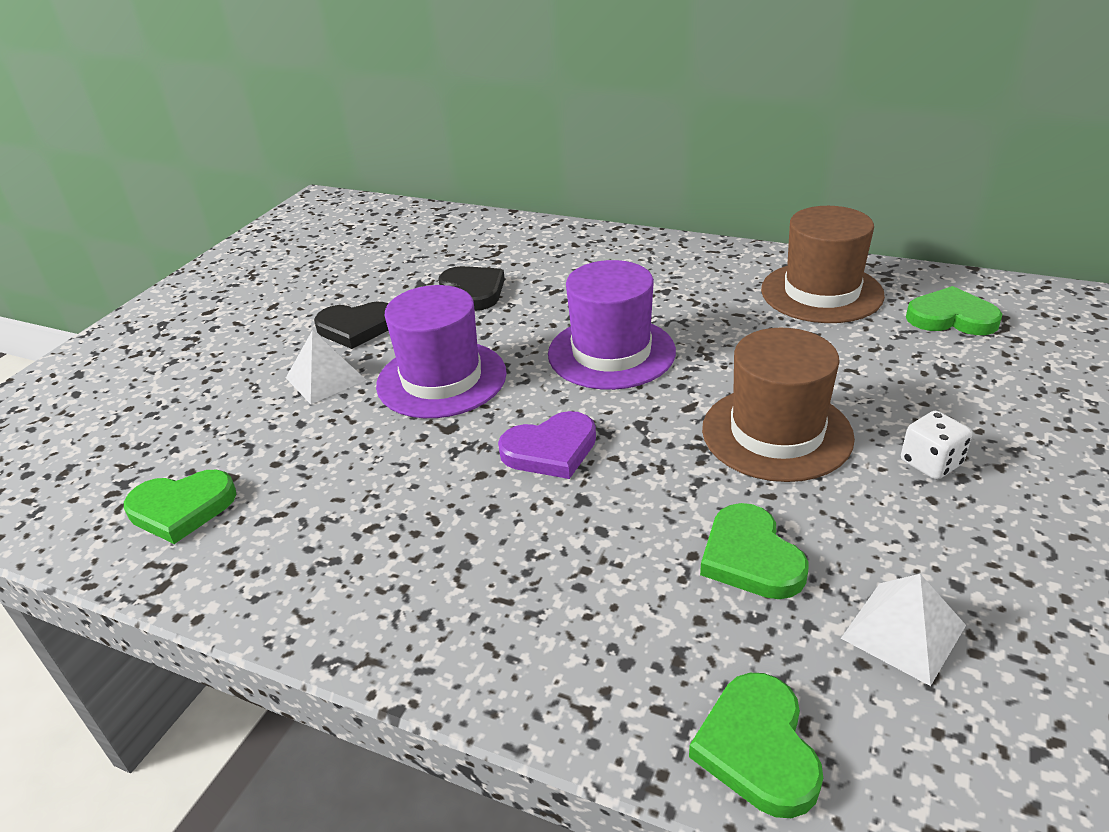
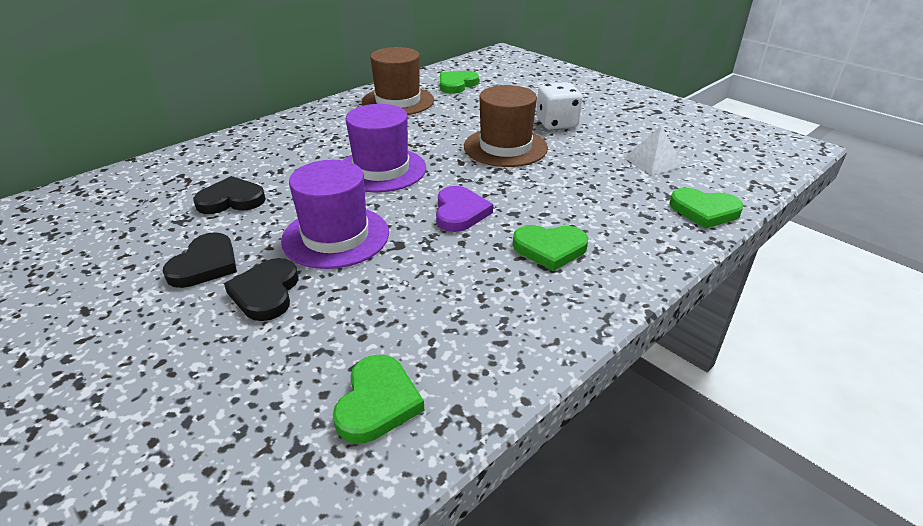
camera: 70 degrees left, 0 degrees up
(325, 378) = (266, 292): white pyramid -> black heart
(750, 557) = (591, 179): green heart -> green heart (550, 249)
(930, 463) = (556, 123): white dice -> white dice, size x1.55

